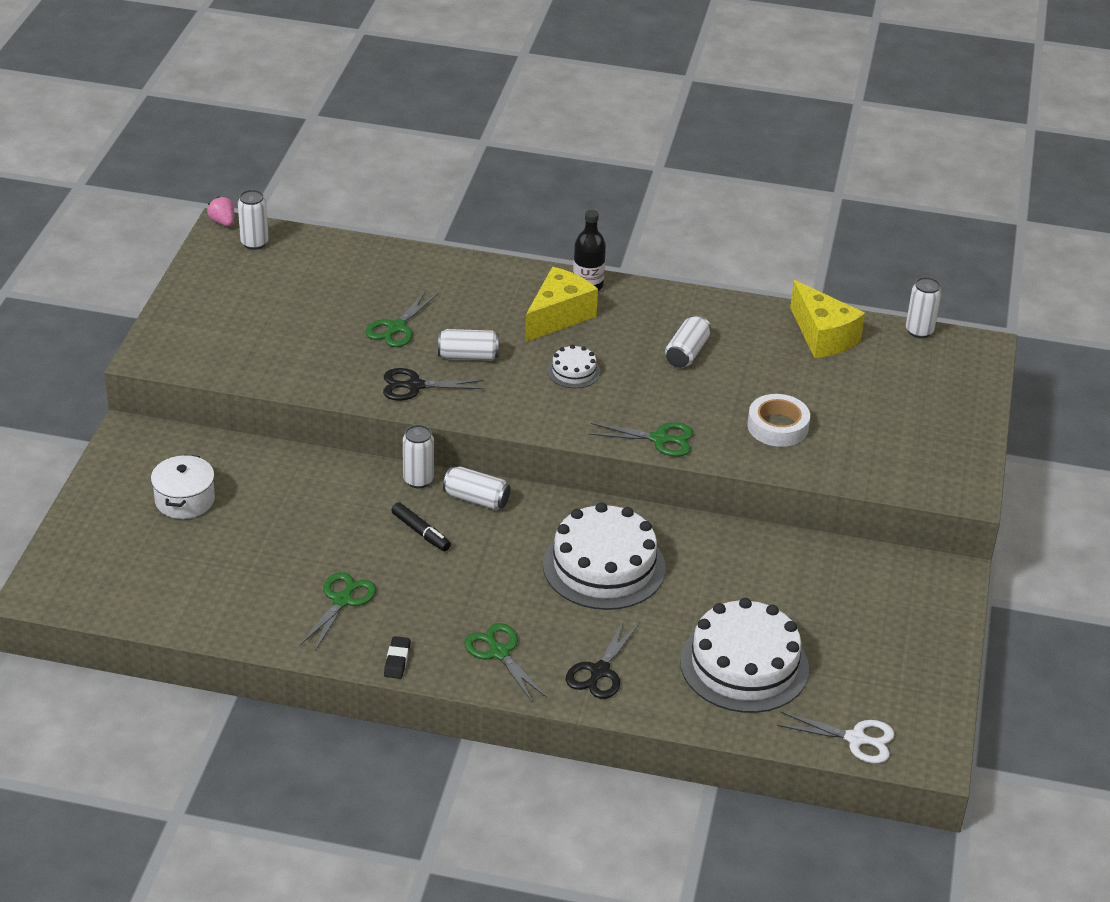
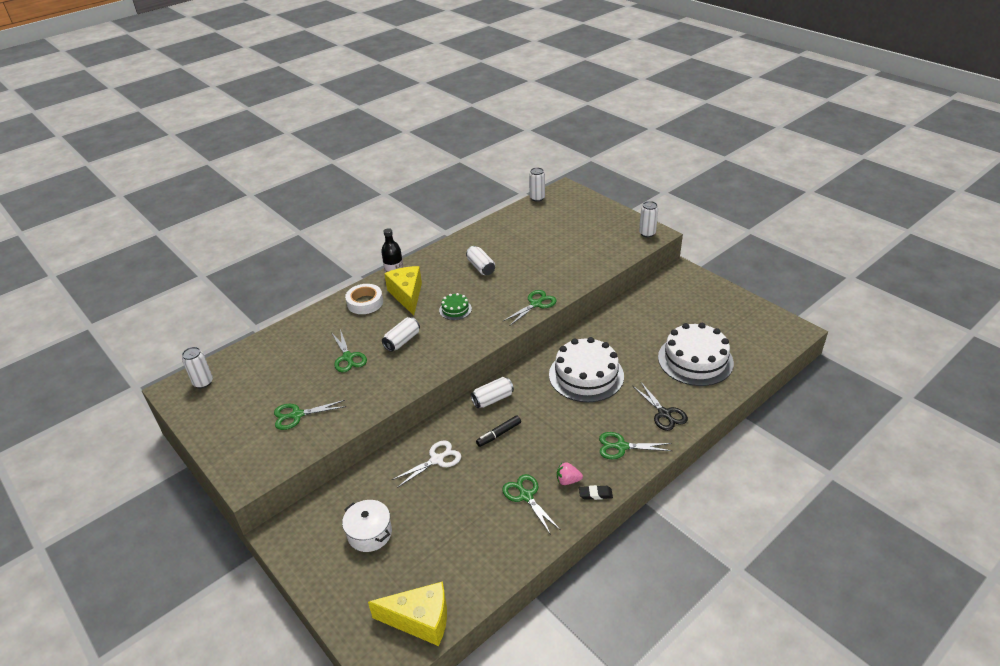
camera: 50 degrees left, 0 degrees up
(223, 222) = (166, 388): pink strawberry -> pink strawberry (568, 480)
(270, 340) = (297, 415): none -> green scissors
(397, 660) = (595, 494): black eraser -> black eraser turned 45 degrees counterclockwise
(415, 386) = (404, 372): black scissors -> none
(418, 480) = (455, 415): white can -> white can (647, 233)
(421, 532) = (498, 434): black marker -> black marker turned 150 degrees clockwise
(573, 371) = (455, 309): white cake -> green cake
(777, 426) = (562, 264): white tape -> white tape (365, 302)
(822, 336) = (512, 224): yellow cheese -> yellow cheese (420, 620)
(855, 739) = (770, 347): white scissors -> white scissors (436, 460)

